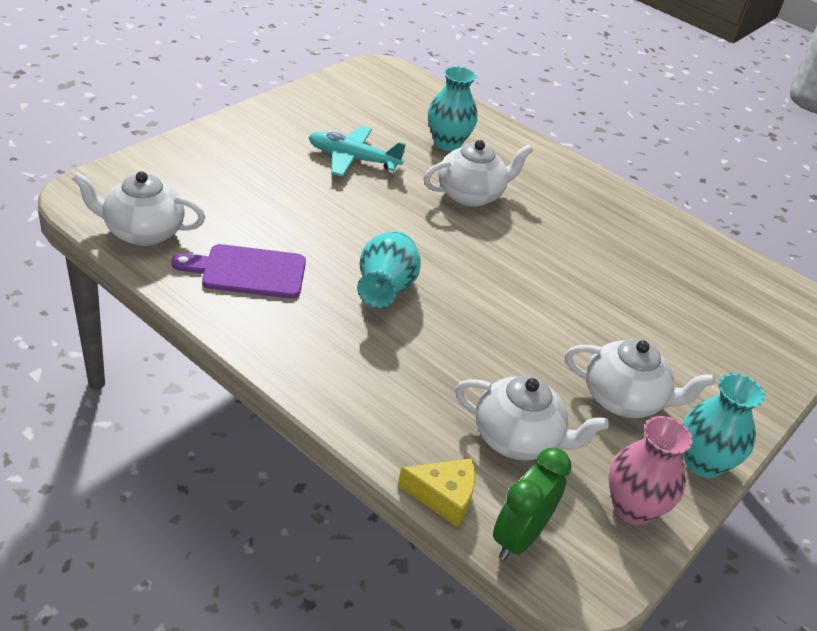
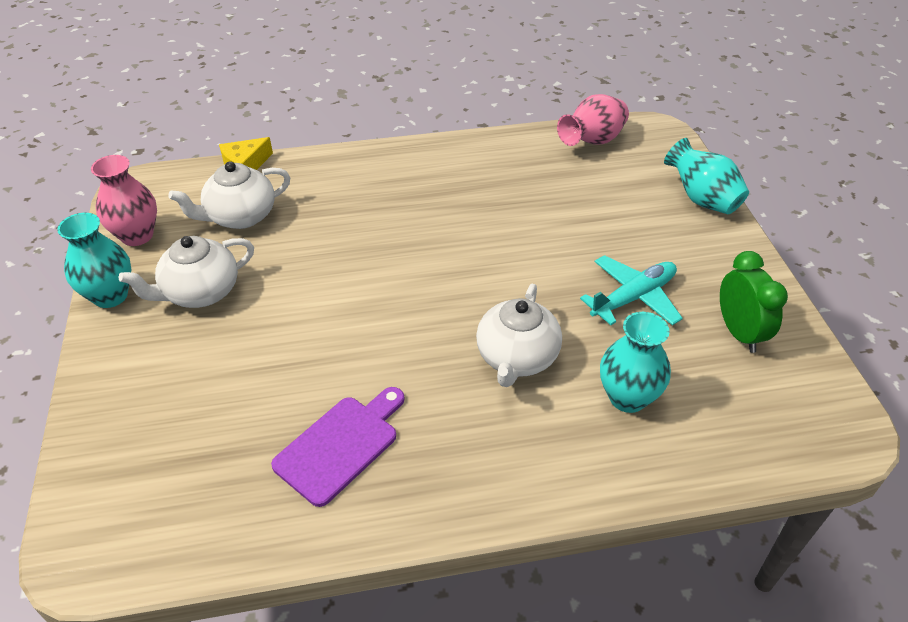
camera: 135 degrees right, 5 degrees up
(142, 232) = (592, 141): white teapot -> pink vase
(248, 272) = (509, 170): purple cutting board -> purple cutting board (340, 445)
(385, 289) = (433, 227): turquoise vase -> turquoise vase (701, 199)
(519, 537) = (187, 178): green clock -> green clock (739, 332)

